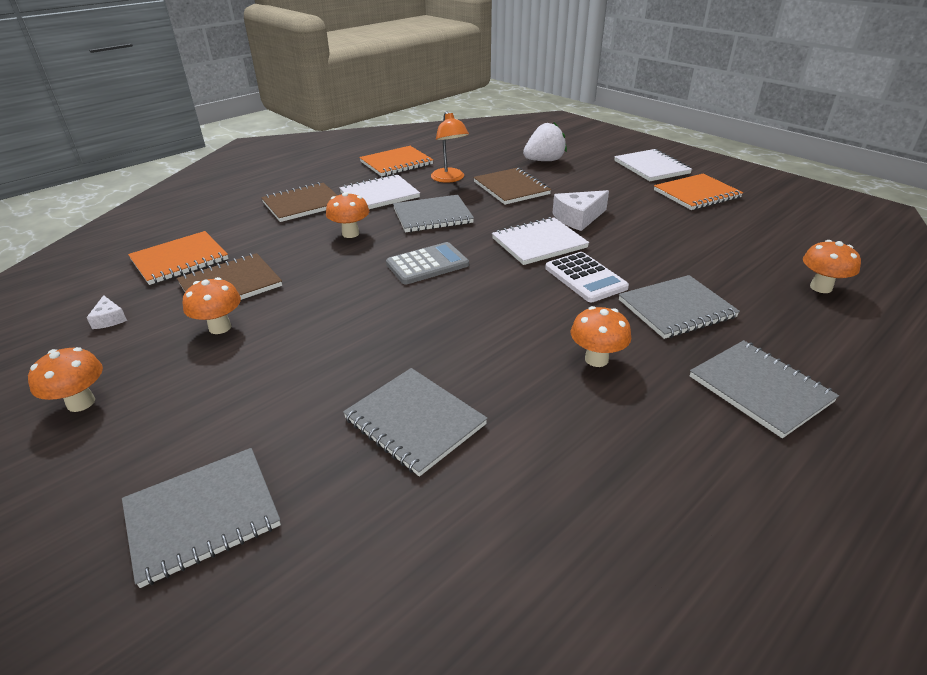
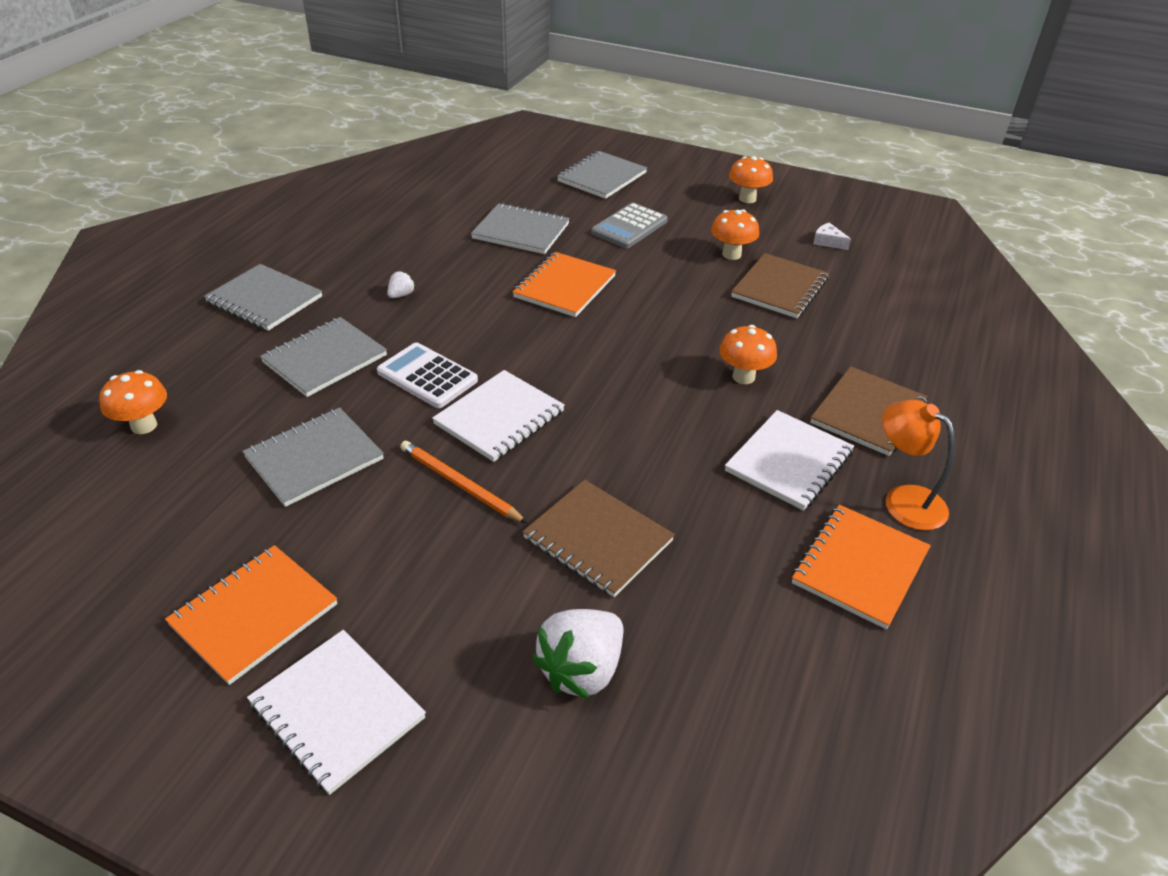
camera: 155 degrees right, 5 degrees up
(180, 260) = (871, 301): orange notebook -> orange notebook (564, 287)
(427, 264) = (613, 354): grey calculator -> grey calculator (629, 227)
(432, 216) = (671, 435): grey notebook -> grey notebook (314, 458)
(450, 179) = (720, 539): orange lamp -> orange lamp (904, 500)
(578, 218) = (460, 484): white cheese -> orange pencil
(596, 359) = (401, 295): orange mushroom -> white strawberry

